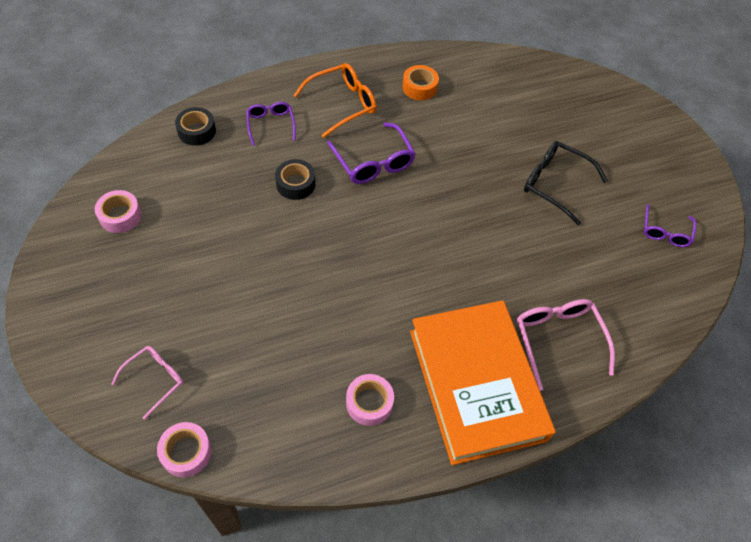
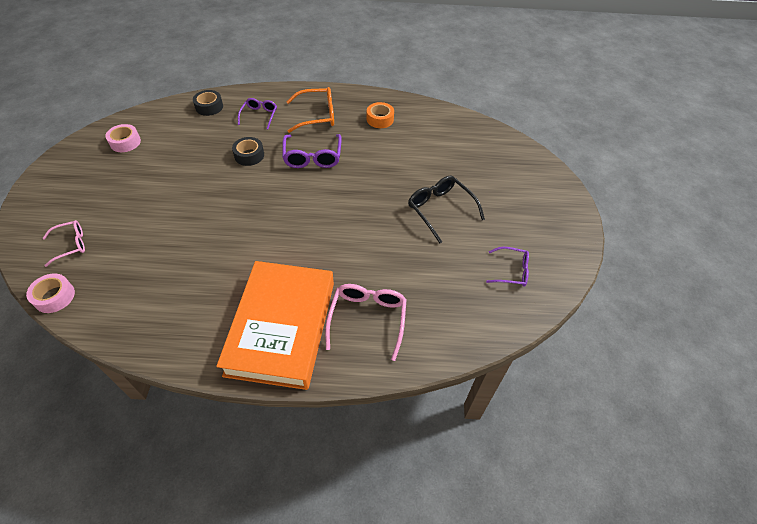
camera: 25 degrees right, 5 degrees down
(369, 403) = (195, 311): pink tape -> none
(665, 232) = (511, 271): purple glasses -> purple glasses turned 120 degrees counterclockwise

